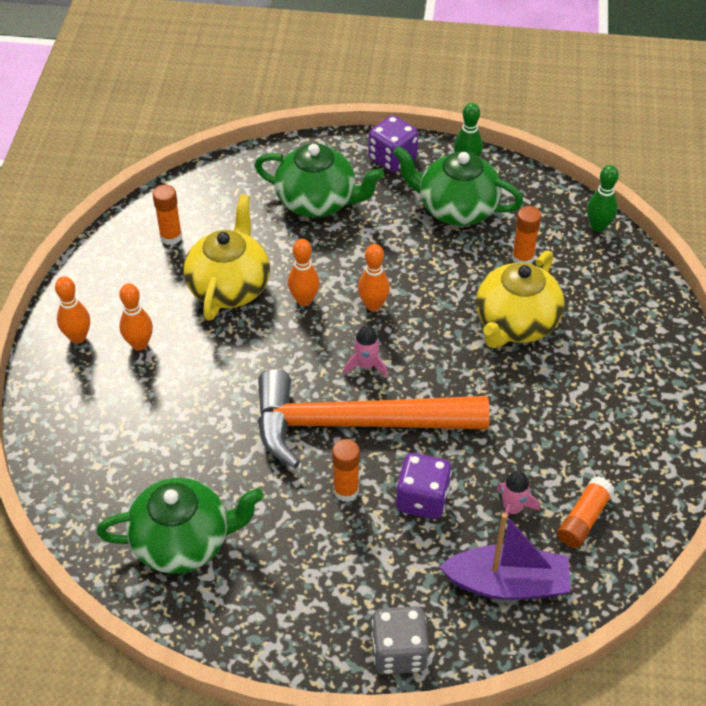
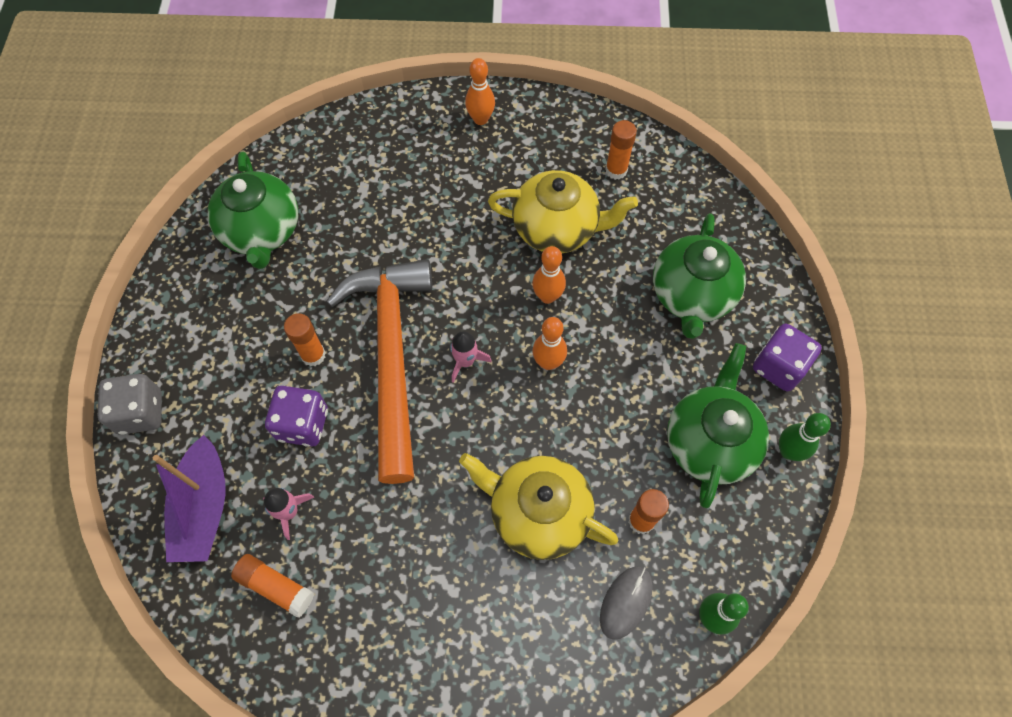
camera: 85 degrees right, 15 degrees up
(139, 344) = (477, 166): orange bowling pin -> none
(589, 275) = (625, 602): none -> grey mouse

